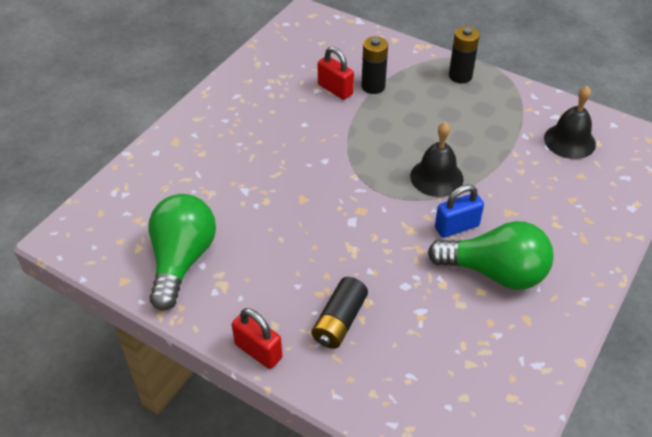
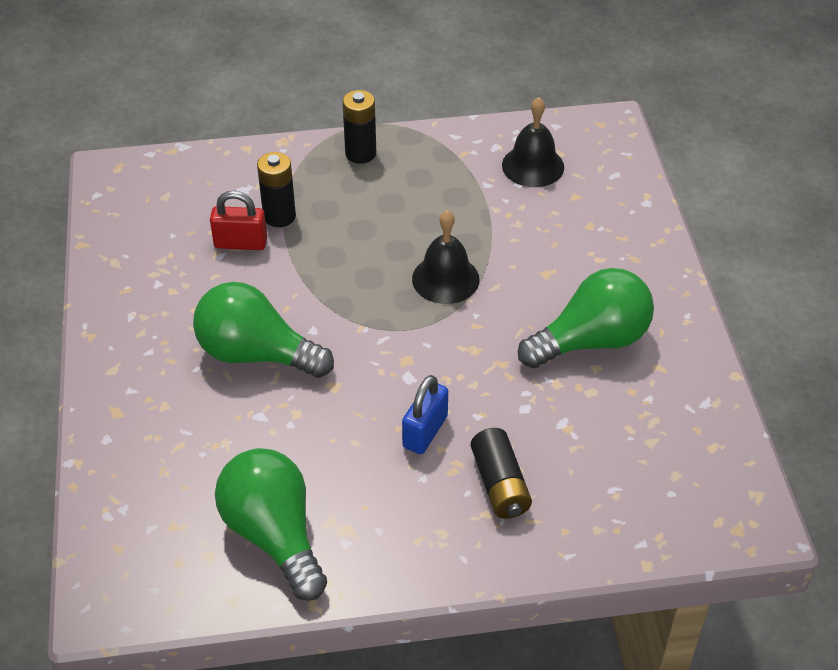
camera: 40 degrees left, 0 degrees up
(258, 351) = (453, 568): red padlock -> none
(279, 155) = (256, 354): none -> green light bulb
(456, 227) = (514, 318): blue padlock -> blue padlock (425, 432)

